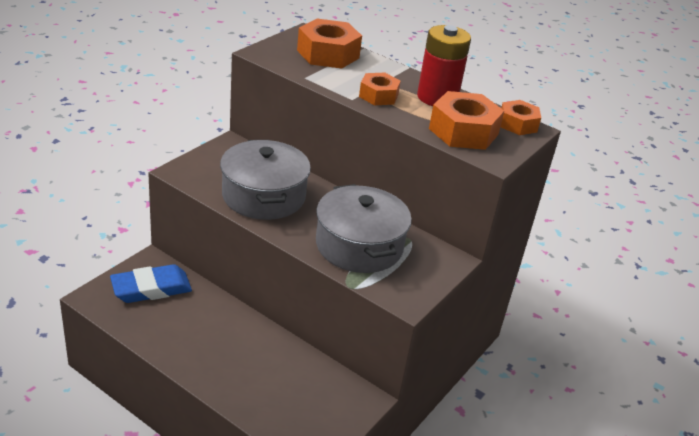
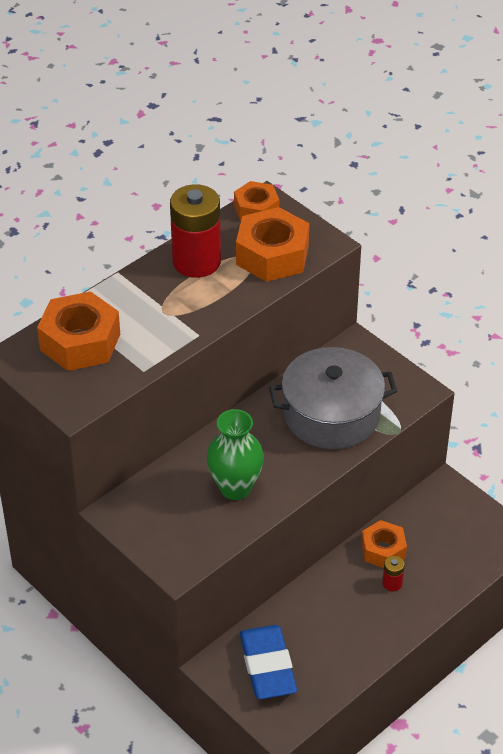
camera: 75 degrees left, 10 degrees up
(243, 362) = (392, 583): none -> red battery
(263, 196) = (235, 488): grey pot -> green vase
(378, 95) = (191, 311): orange nut -> orange nut (383, 550)

